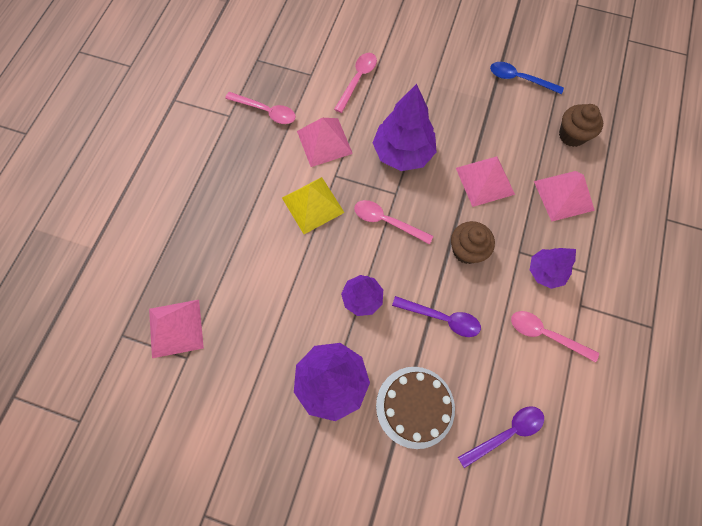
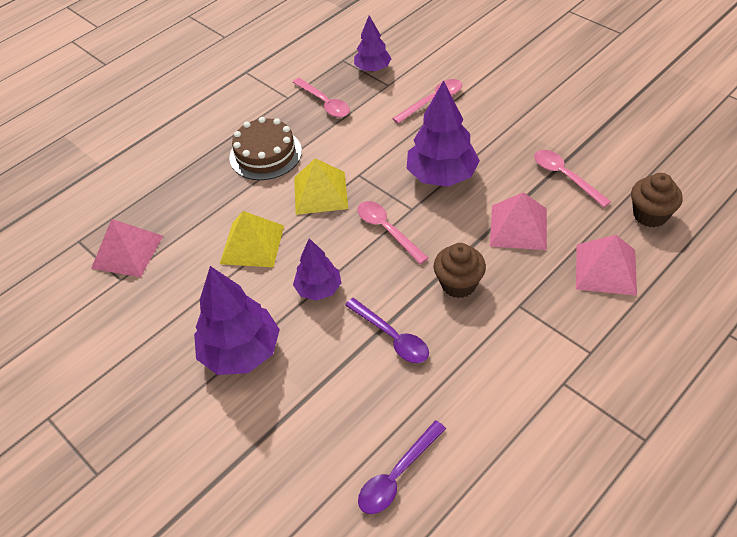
camera: 30 degrees right, 20 degrees down
(283, 277) = (252, 244): none -> yellow pyramid
(324, 142) = (366, 143): pink pyramid -> none
(415, 406) = (312, 408): brown cake -> brown cake (265, 154)
(506, 433) = (397, 475): purple spoon -> purple spoon turned 135 degrees clockwise
(519, 79) = (615, 146): blue spoon -> none
(545, 272) = (539, 335): purple tree -> purple tree (373, 68)
(545, 334) = (503, 396): pink spoon -> pink spoon (565, 177)

